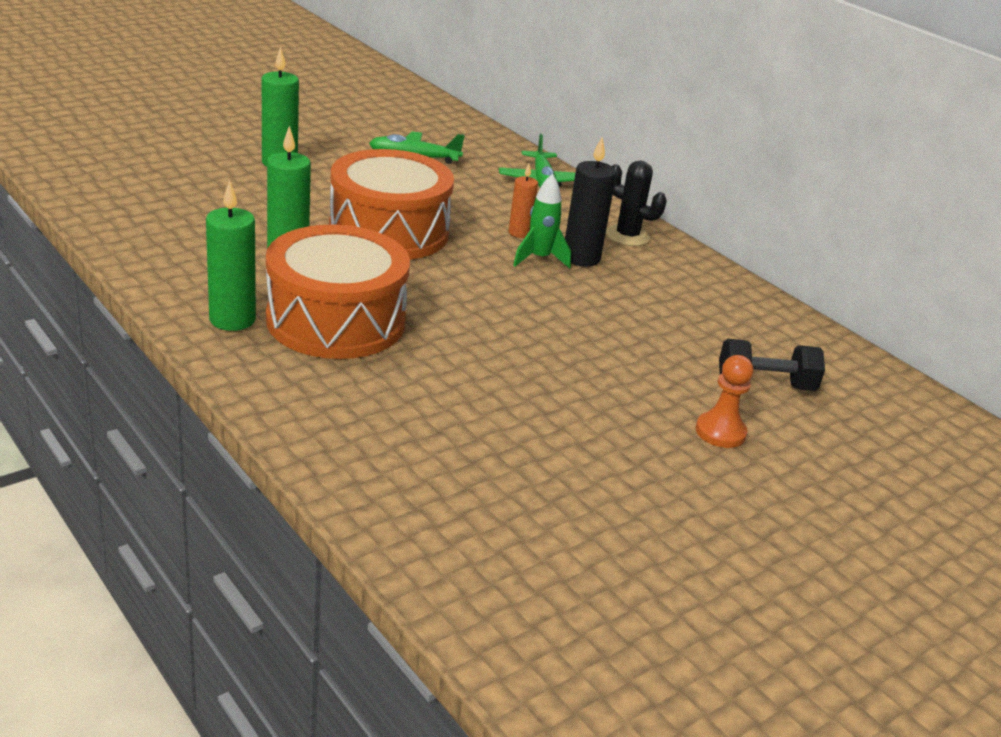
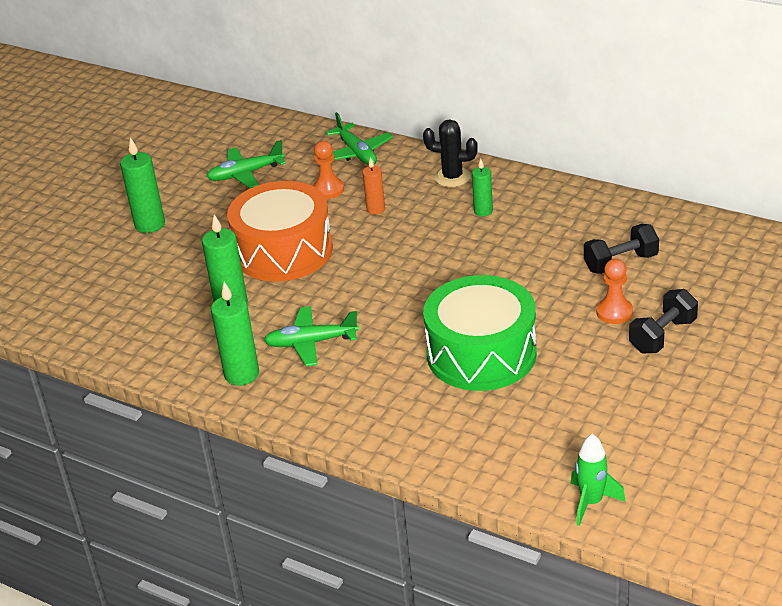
camera: 15 degrees left, 5 degrees up
(336, 321) = (311, 343): orange drum -> green plane
(485, 199) = (328, 190): none -> orange pawn
(520, 409) = (481, 354): none -> green drum
(539, 259) = (406, 226): green rocket -> green rocket (591, 502)
(581, 258) = (434, 212): black candle -> none
(637, 277) = (483, 211): none -> green candle
(766, 482) = (662, 336): none -> black dumbbell

